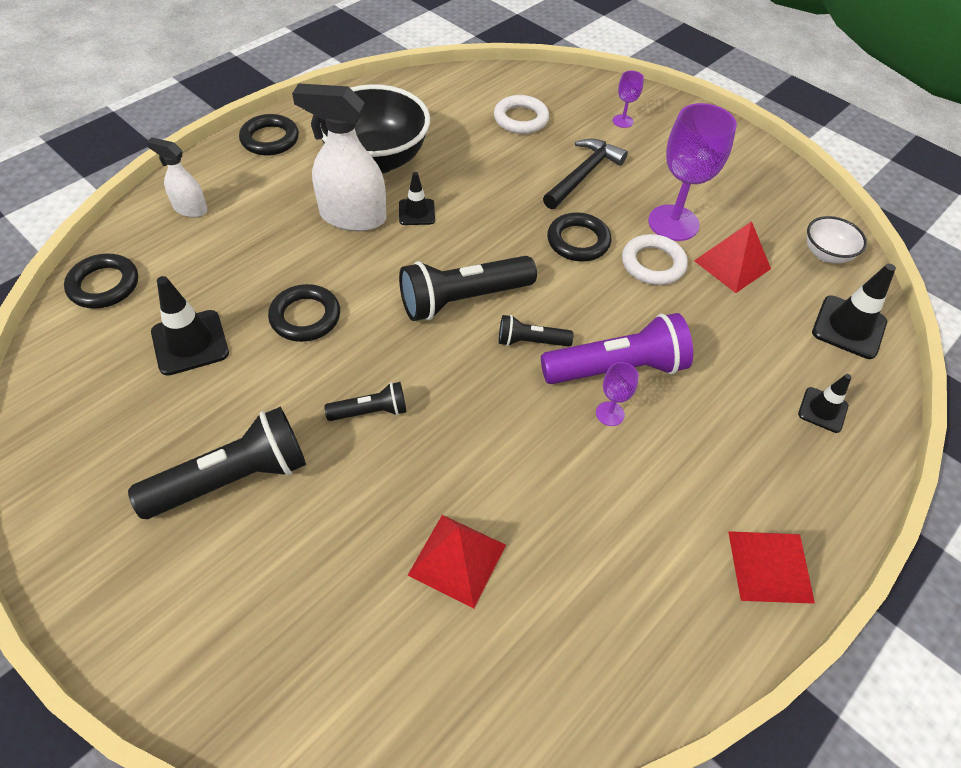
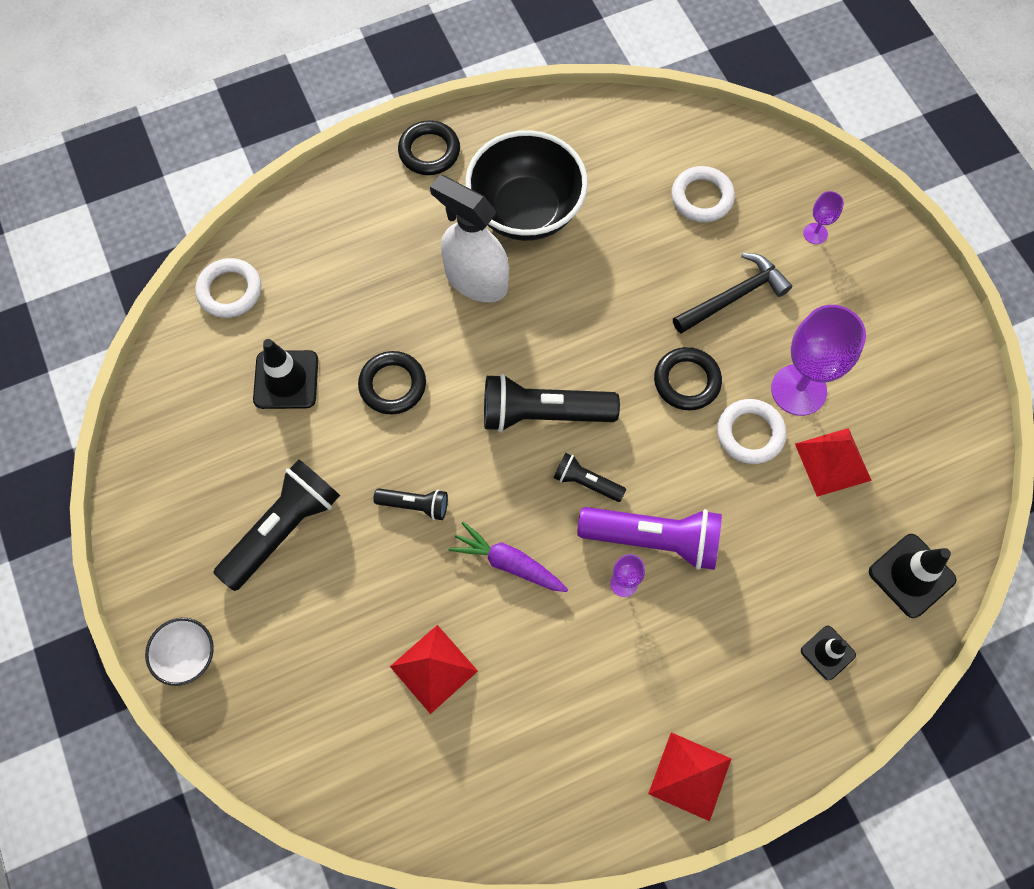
camera: 25 degrees right, 15 degrees up
(104, 285) = (230, 291): black ring -> white ring
(190, 209) = (327, 222): white spray bottle -> none
(233, 478) = (283, 529): black flashlight -> black flashlight turned 45 degrees counterclockwise
(416, 212) = (540, 293): black traffic cone -> none
(489, 432) = (508, 563): none -> purple carrot
(826, 254) = (943, 483): white bowl -> white bowl (187, 656)

